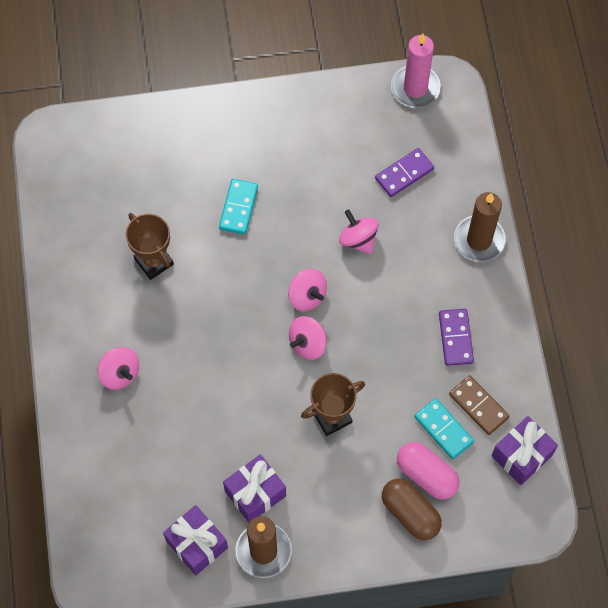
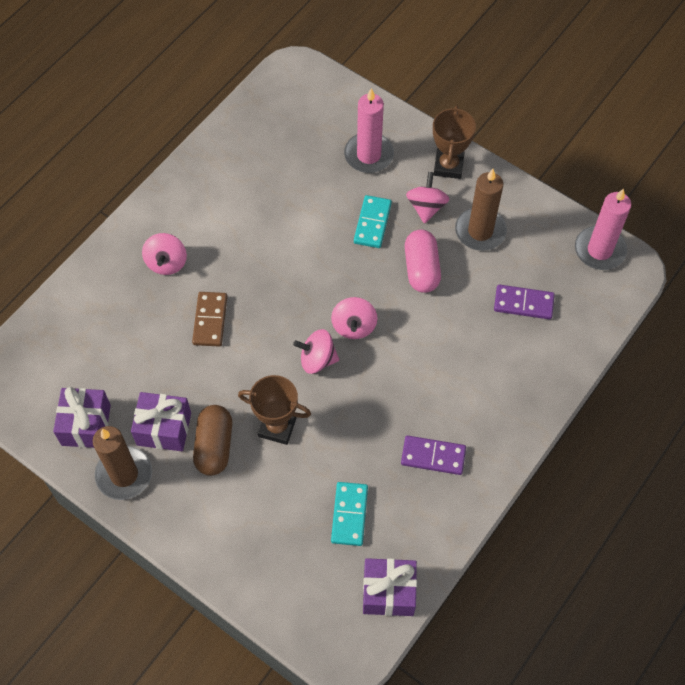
camera: 45 degrees right, 5 degrees down
(154, 262) = (273, 209): brown trophy -> brown trophy (448, 166)
(179, 157) = (369, 155): none -> pink candle
(238, 208) = (372, 223): turquoise domino -> turquoise domino turned 45 degrees counterclockwise
(358, 239) = (436, 320): pink spinning top -> pink spinning top (426, 207)
(410, 513) = (256, 551): brown capsule -> brown capsule (214, 446)
(426, 475) = (299, 535): pink capsule -> pink capsule (421, 269)
(456, 338) = (433, 456): purple domino -> purple domino turned 60 degrees clockwise
(478, 406) = (395, 523): brown domino -> brown domino (210, 320)
(479, 240) = (530, 401): brown candle -> brown candle (480, 231)

